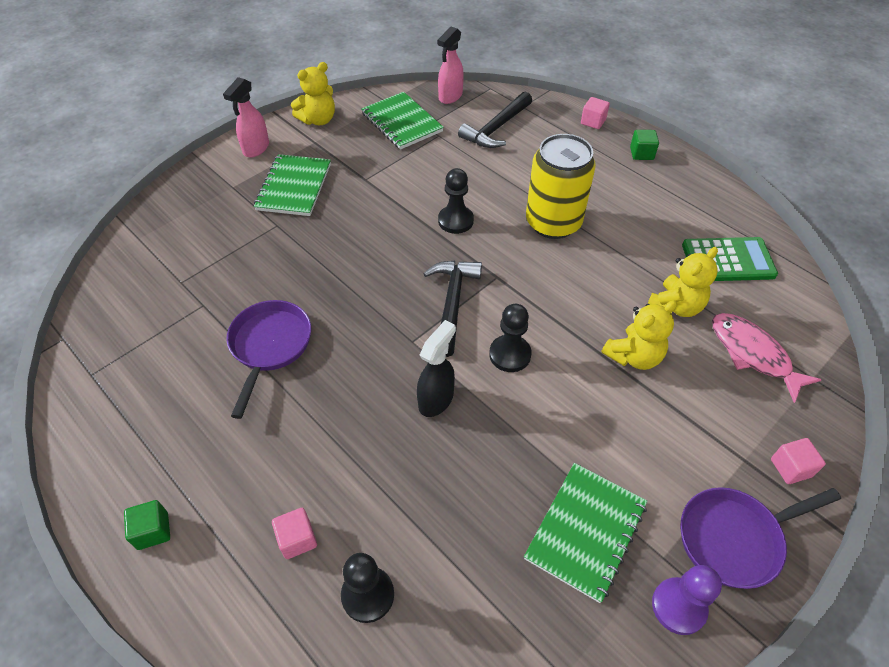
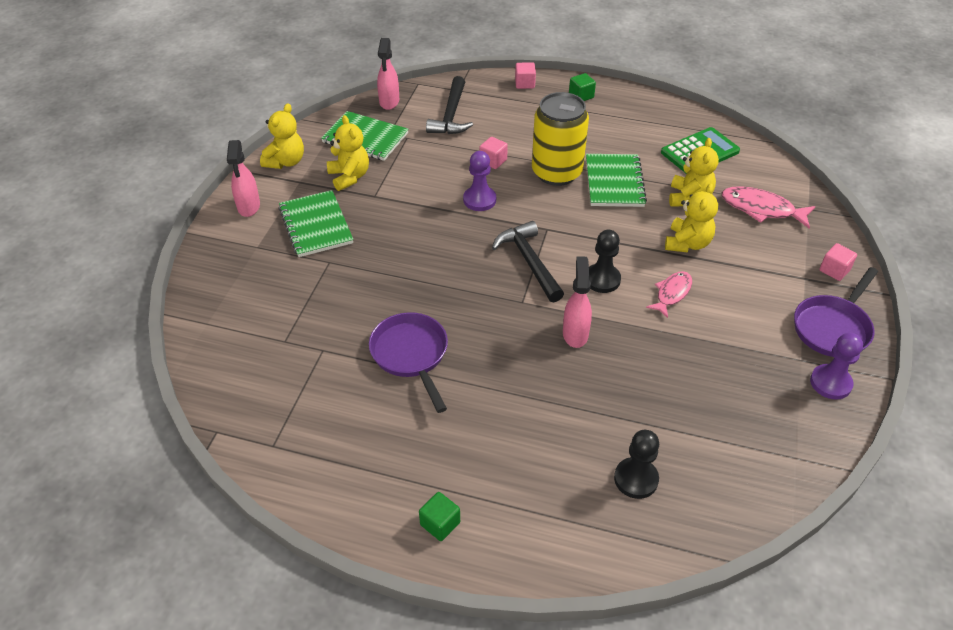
camera: 30 degrees left, 5 degrees down
(297, 539) = (555, 472): pink cube -> pink cube (493, 161)
(358, 153) = (349, 177): none -> yellow teddy bear
(436, 399) = (575, 333): black spray bottle -> pink spray bottle
(455, 221) = (479, 200): black pawn -> purple pawn
(572, 404) = (672, 293): none -> pink fish
(585, 531) = (743, 368): green notebook -> green notebook (614, 182)

